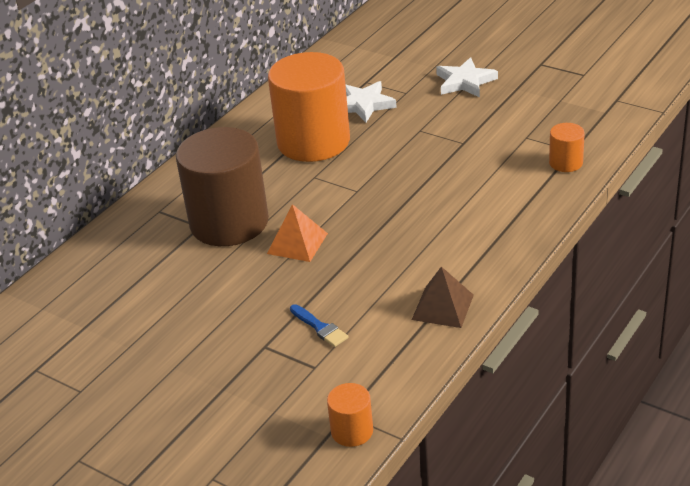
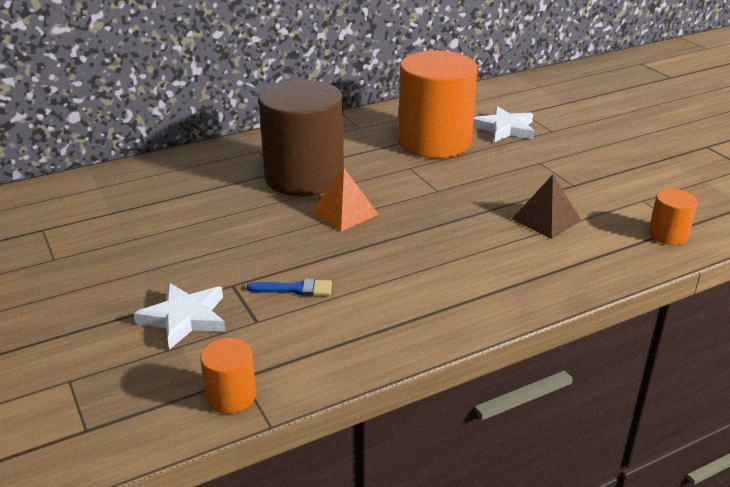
camera: 25 degrees right, 5 degrees down
(320, 327) = (295, 289): blue brush -> blue brush turned 75 degrees counterclockwise
(443, 307) = (427, 317): brown pyramid -> brown pyramid (546, 219)
(465, 82) = (616, 139): white star -> white star (185, 318)

